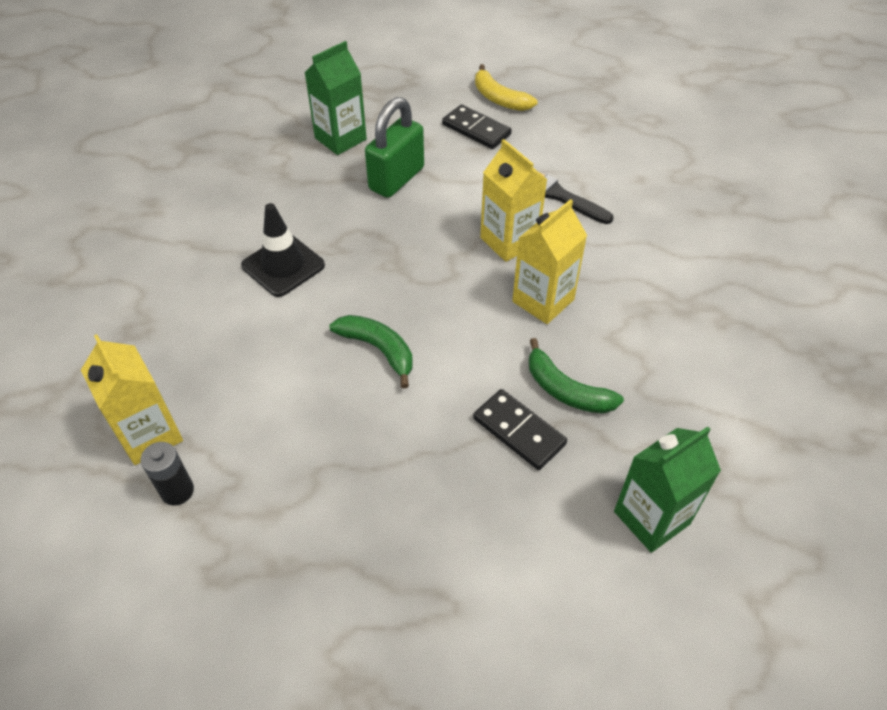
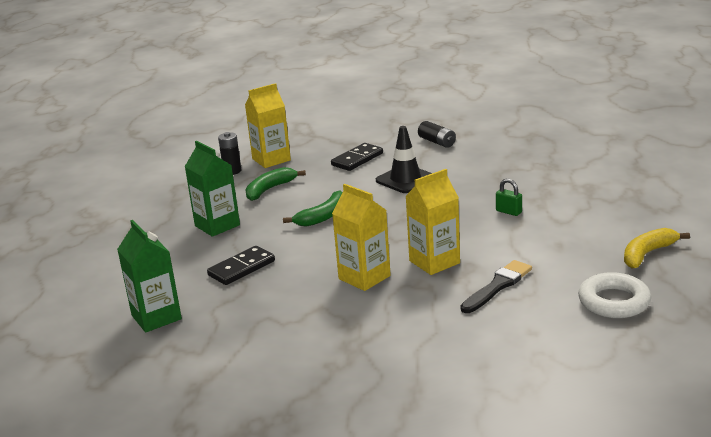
camera: 95 degrees right, 25 degrees down
(168, 233) = (437, 142): none -> black battery
(340, 139) = (557, 186): green carton -> green carton (217, 225)
(396, 179) = (508, 212): green padlock -> green padlock, size x0.47
(476, 129) = (590, 243): black domino -> black domino (357, 159)
(566, 390) = (272, 286): green banana -> green banana (269, 189)
(585, 127) = (614, 302): none -> white ring

